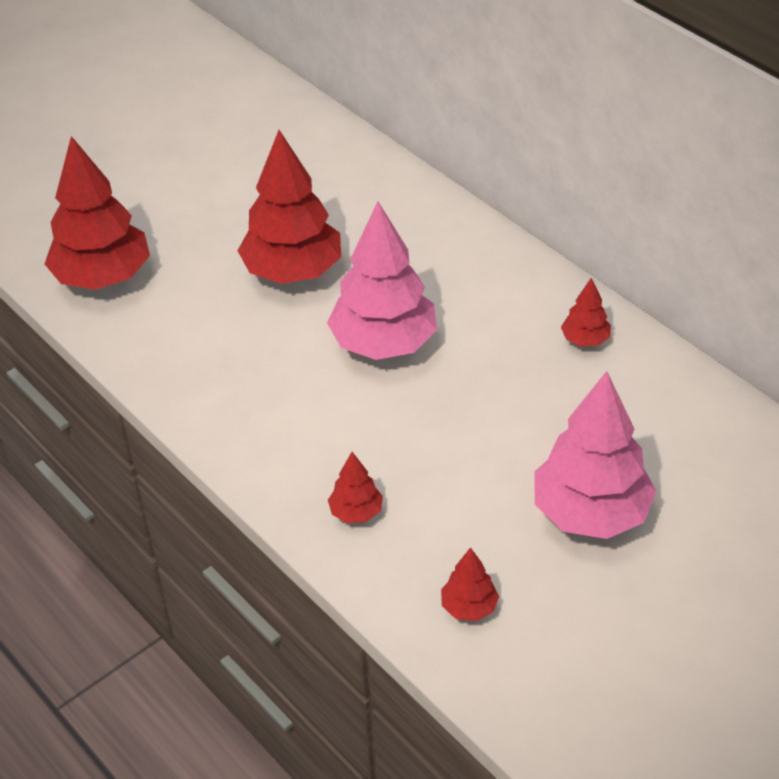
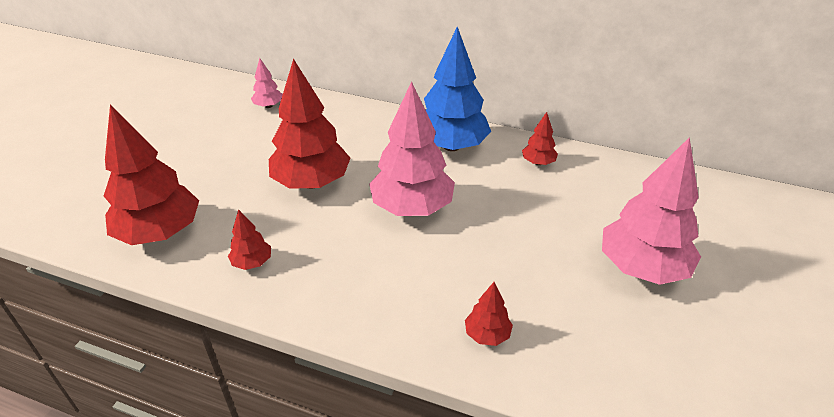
camera: 30 degrees left, 5 degrees down
(309, 146) = (268, 106): none -> pink tree
(469, 607) = (628, 373): red tree -> red tree (252, 263)
(493, 279) = (451, 146): none -> blue tree

